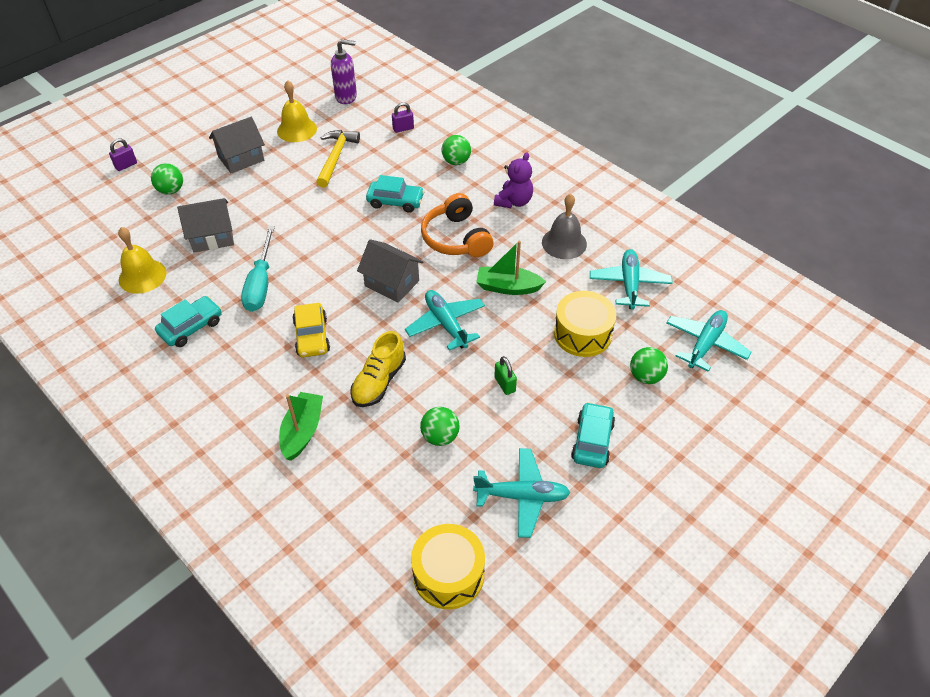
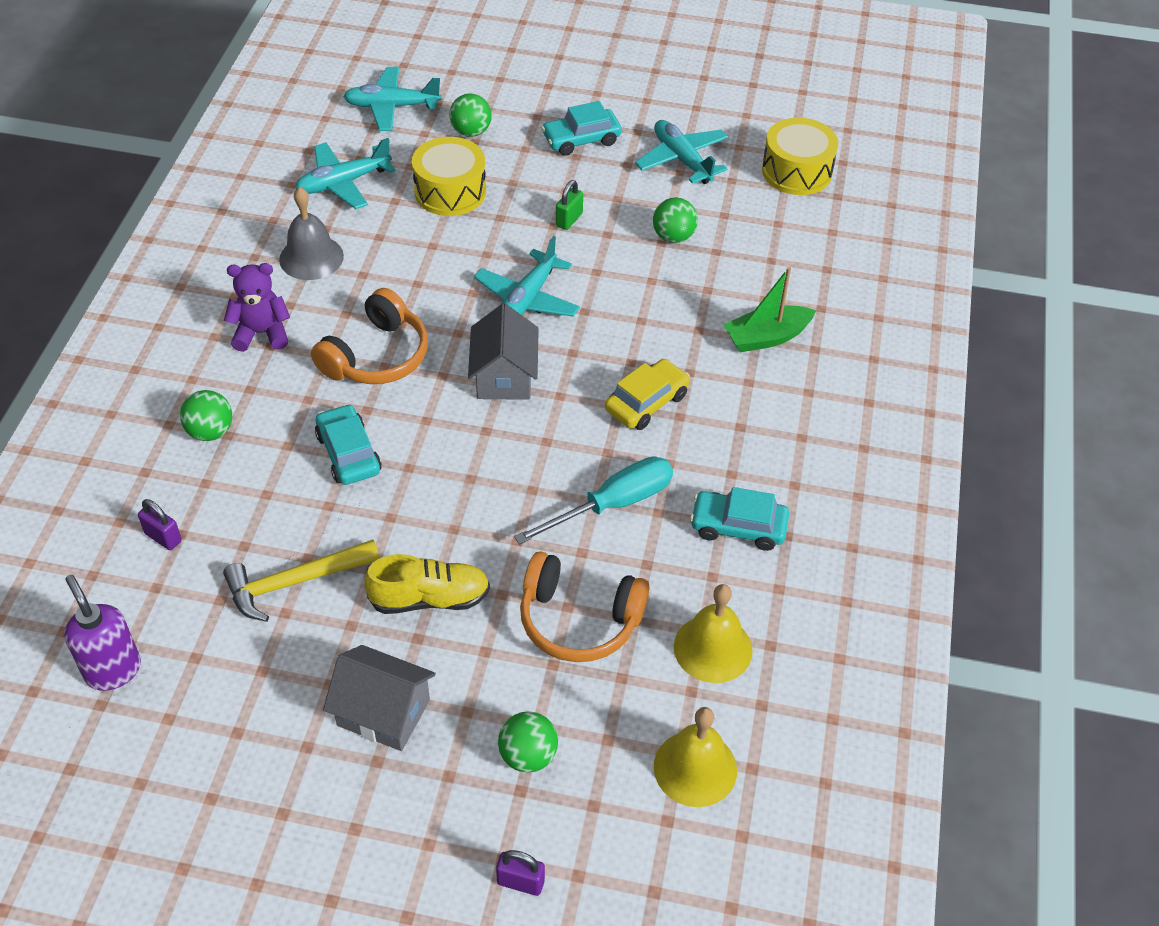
camera: 125 degrees left, 0 degrees up
(212, 237) = (579, 620): grey house -> orange headphones
(297, 129) = (254, 684): yellow bell -> yellow bell (695, 768)
(379, 381) = (653, 313): yellow shoe -> yellow shoe (430, 598)
(508, 287) = (427, 274): green boat -> none

